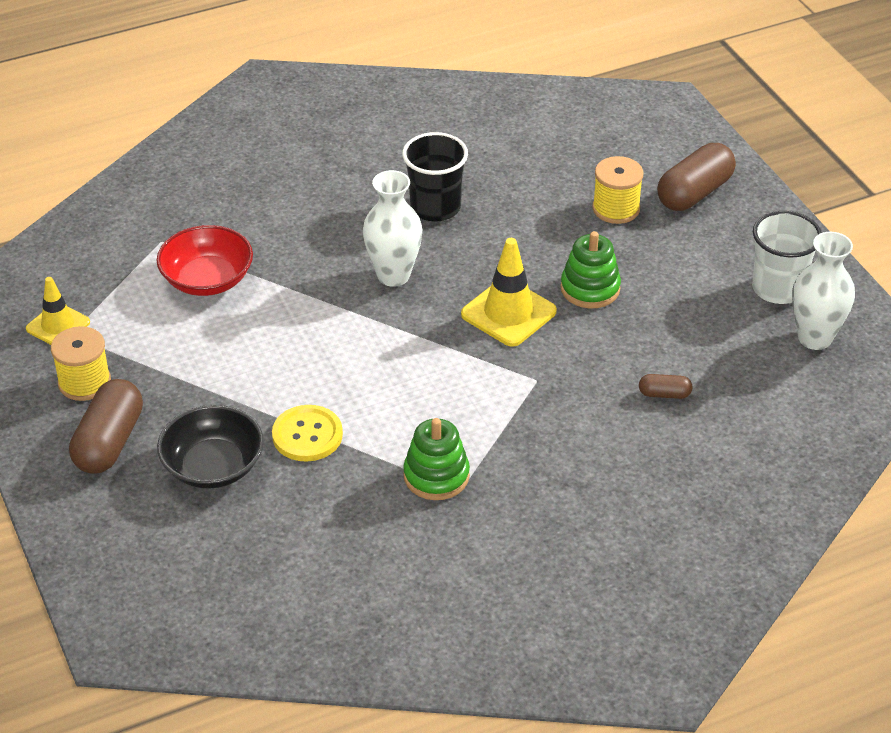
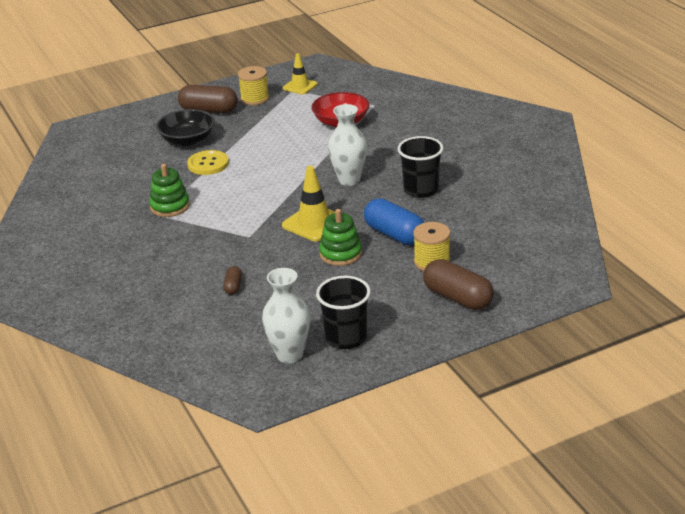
camera: 90 degrees right, 10 degrees down
(547, 237) = (395, 234): none -> blue capsule
(778, 288) = (346, 338): white cup -> black cup

